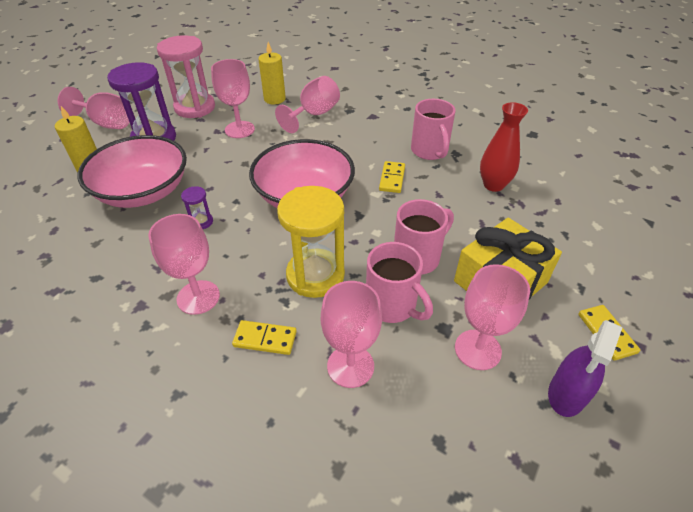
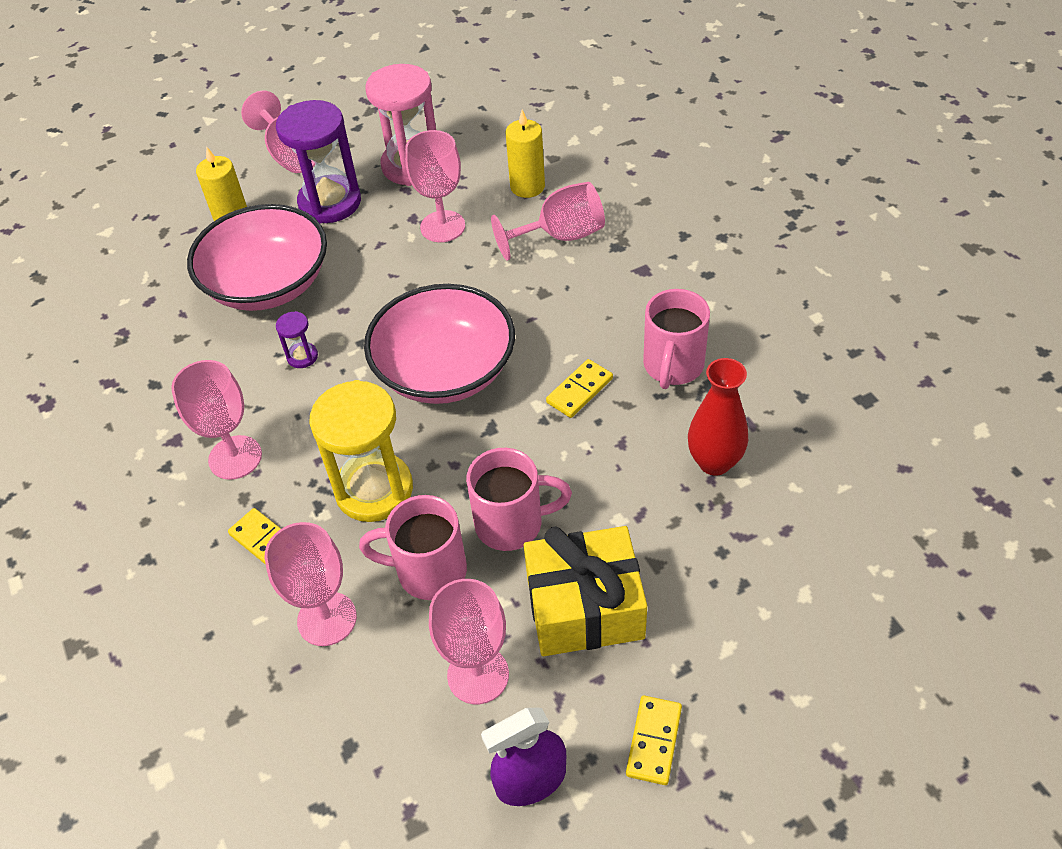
camera: 35 degrees right, 5 degrees up
(392, 305) = (429, 571): pink mug -> pink mug turned 105 degrees clockwise

